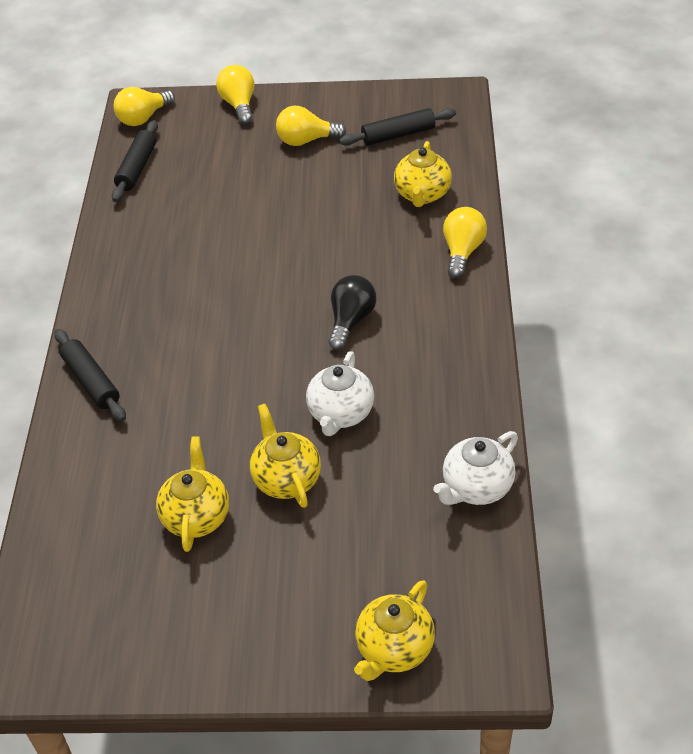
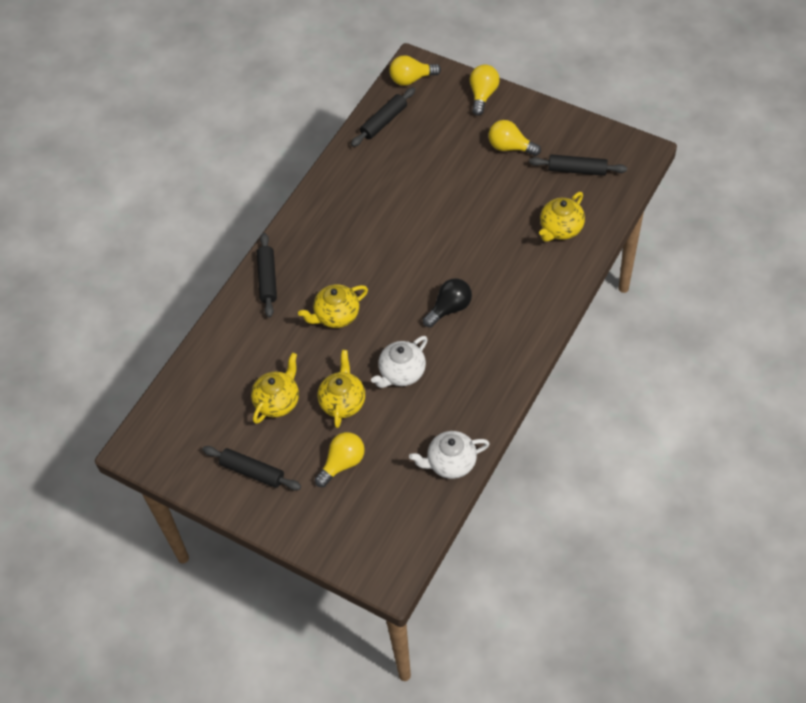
camera: 30 degrees right, 10 degrees up
(215, 620) = (252, 472): none -> black rolling pin
(394, 649) = (338, 539): yellow teapot -> yellow teapot (336, 316)
(462, 251) = (557, 288): yellow light bulb -> yellow light bulb (342, 463)

